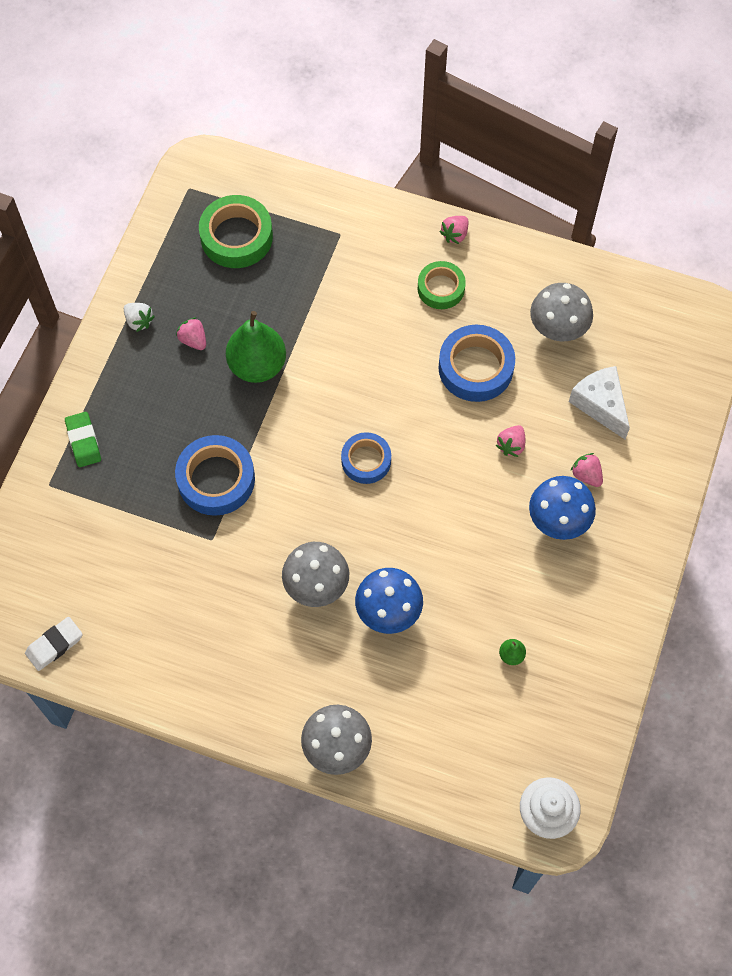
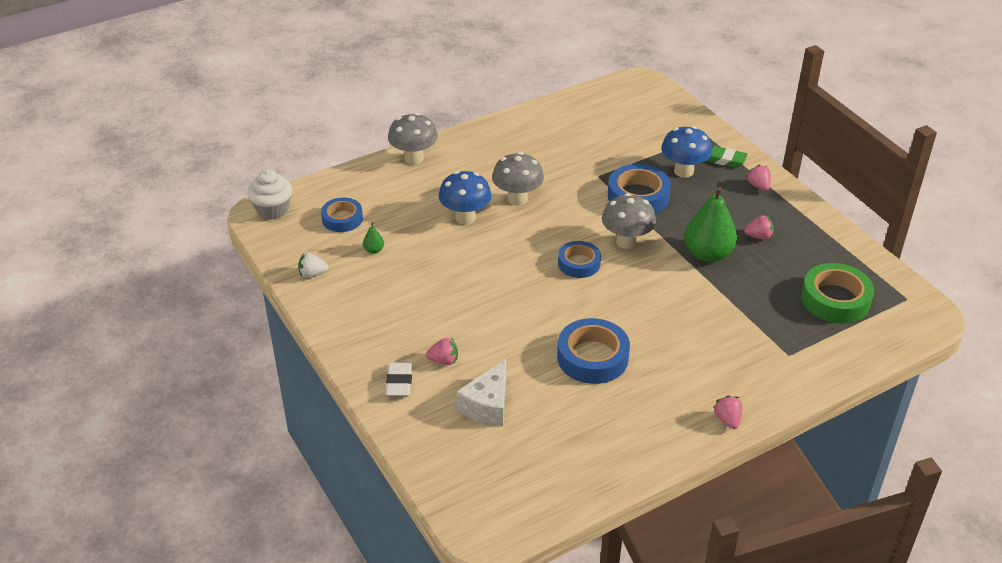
camera: 130 degrees right, 25 degrees down
(54, 645) = (598, 97): white eraser -> white eraser (399, 382)
(139, 321) = (799, 221): white strawberry -> white strawberry (312, 274)
(441, 288) = (682, 380): green tape -> none
(496, 729) = (342, 219): none -> blue tape
(511, 445) = (511, 337): pink strawberry -> pink strawberry (758, 186)
(557, 330) = (576, 424): grey mushroom -> grey mushroom (626, 241)
(558, 521) = (429, 324): blue mushroom -> blue mushroom (683, 171)
(600, 404) = (487, 405): white cheese -> white cheese turned 105 degrees clockwise

